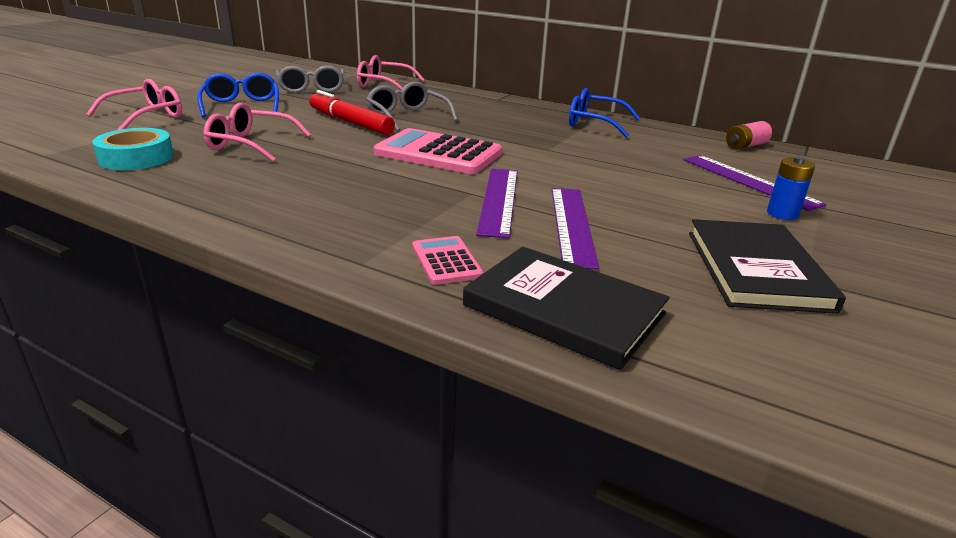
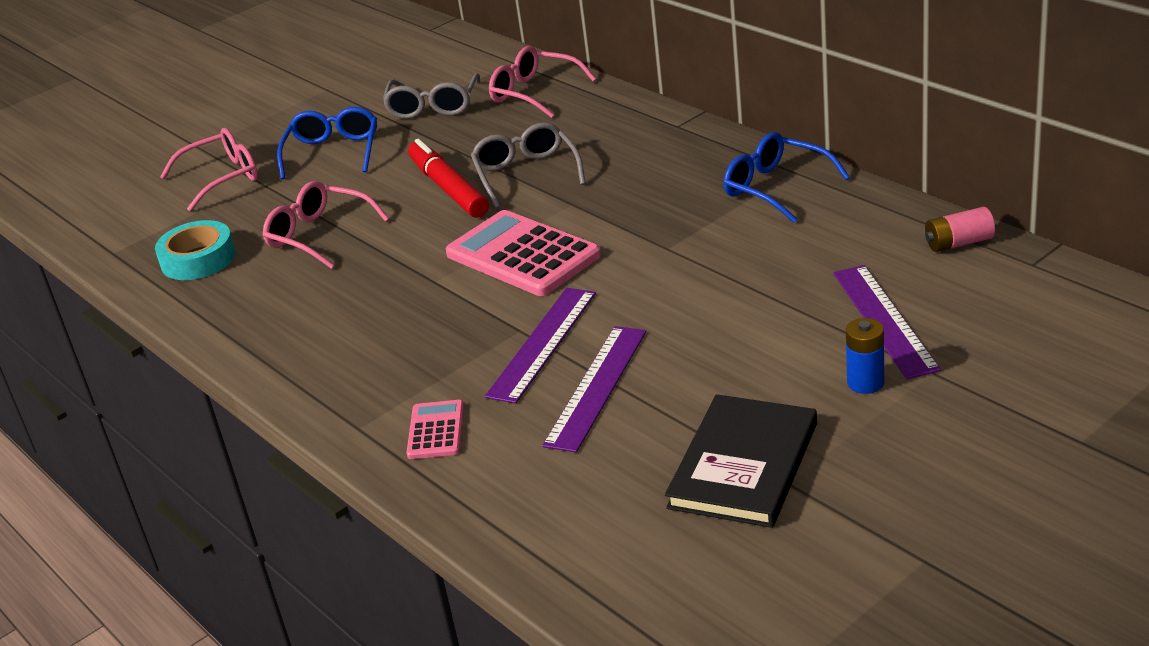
camera: 25 degrees right, 5 degrees up
(564, 309) = (507, 498): black book -> none

